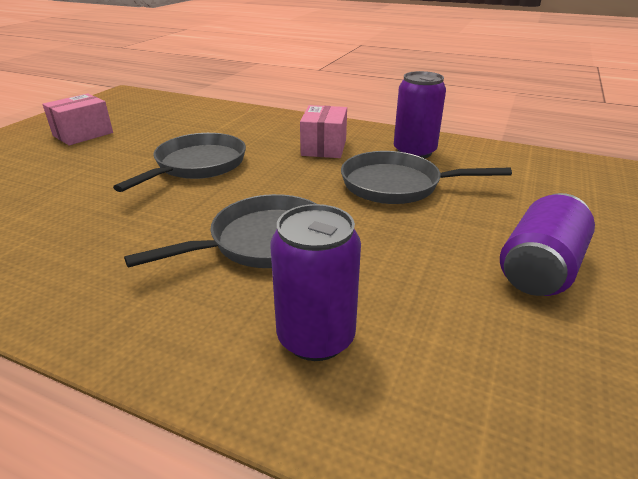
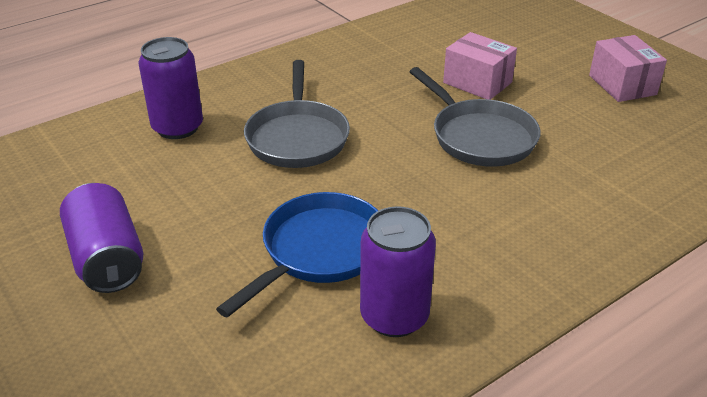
camera: 120 degrees right, 5 degrees up
(324, 147) = (469, 239): pink box -> pink box (477, 82)
(397, 185) = (319, 251): grey pan -> blue pan

